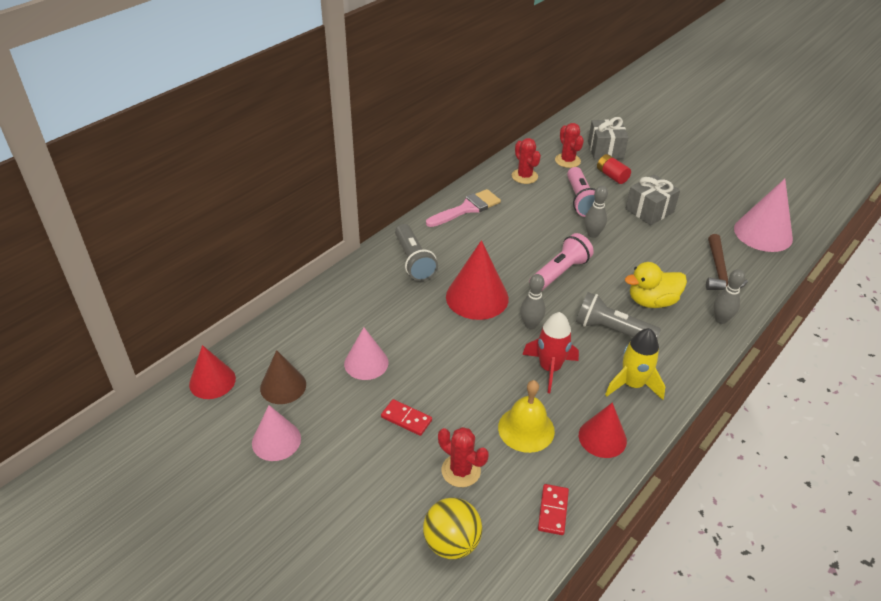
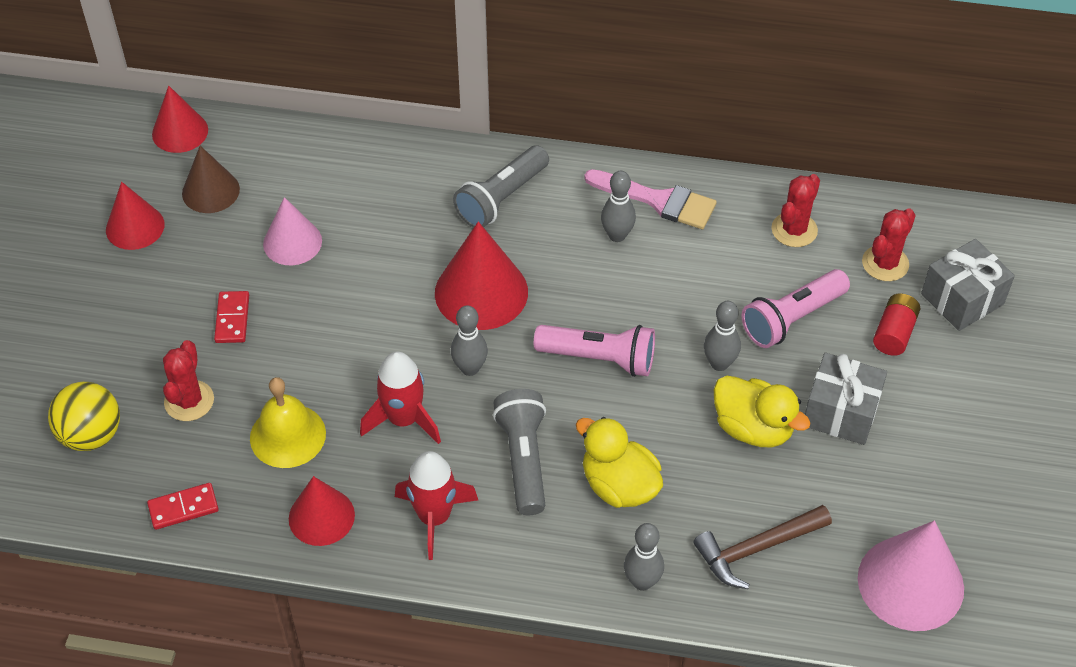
camera: 60 degrees right, 10 degrees up
(276, 440) = (135, 227): pink cone -> red cone
(478, 232) = (617, 235): none -> grey bowling pin
(632, 384) = (434, 517): yellow rocket -> red rocket
(642, 241) = (753, 428): none -> yellow duck

